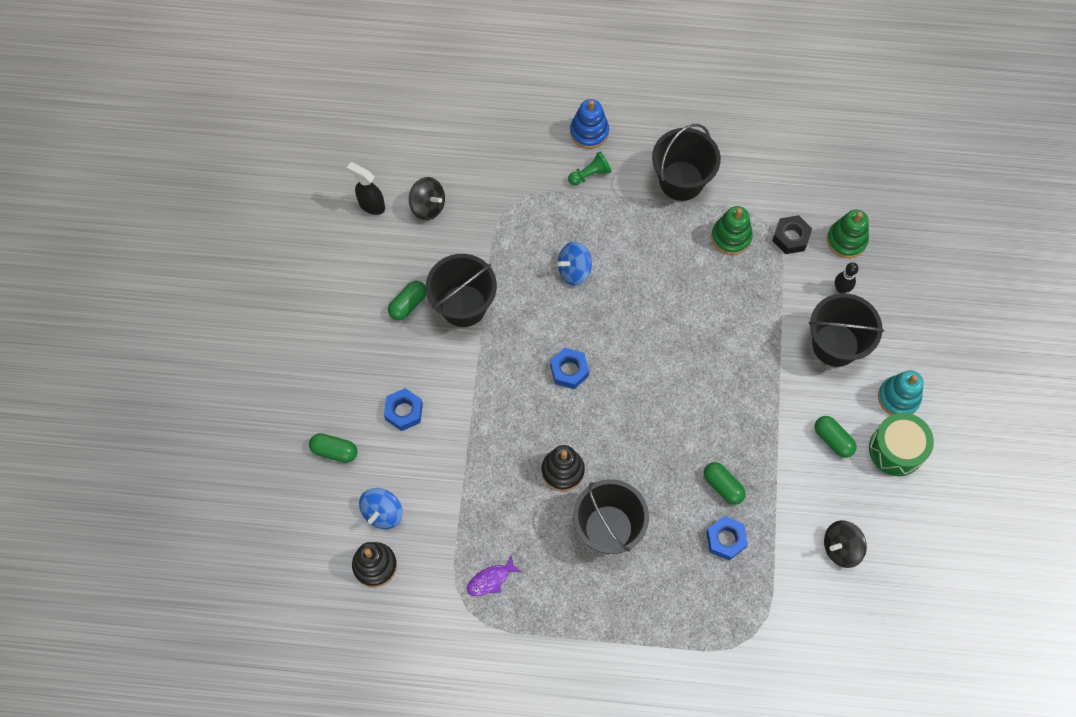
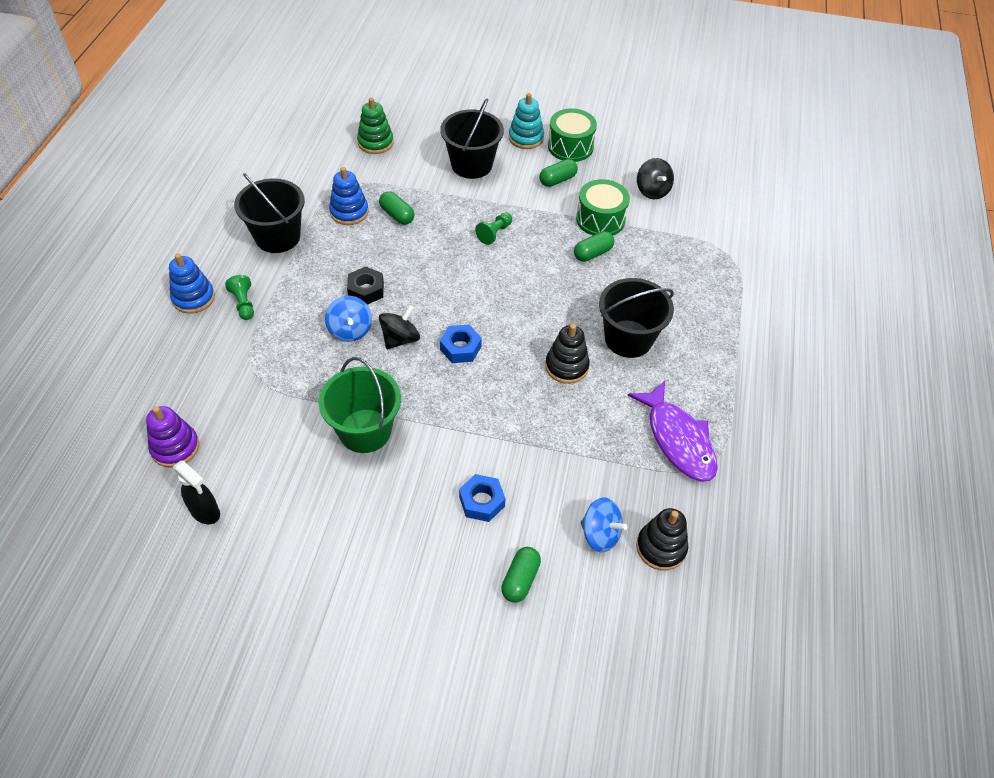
camera: 85 degrees left, 15 degrees down
(371, 205) = (205, 512): black spray bottle -> black spray bottle turned 90 degrees counterclockwise
(408, 304) = (349, 485): green capsule -> green capsule (397, 215)
(427, 166) = (175, 447): none -> purple stacking toy
(428, 206) = (229, 452): black spinning top -> black spinning top (400, 339)
(463, 305) = (365, 431): black bucket -> green bucket
(491, 580) = (678, 439): purple fish -> purple fish, size x2.05
(725, 539) = (642, 259): blue nut -> none
(731, 237) = (349, 212): green stacking toy -> blue stacking toy
(731, 382) = (494, 233): none -> green pawn
(778, 491) = (600, 219): none -> green drum
(791, 237) = (362, 175): black nut -> black nut (366, 290)
(841, 289) = (420, 153): black bowling pin -> none

